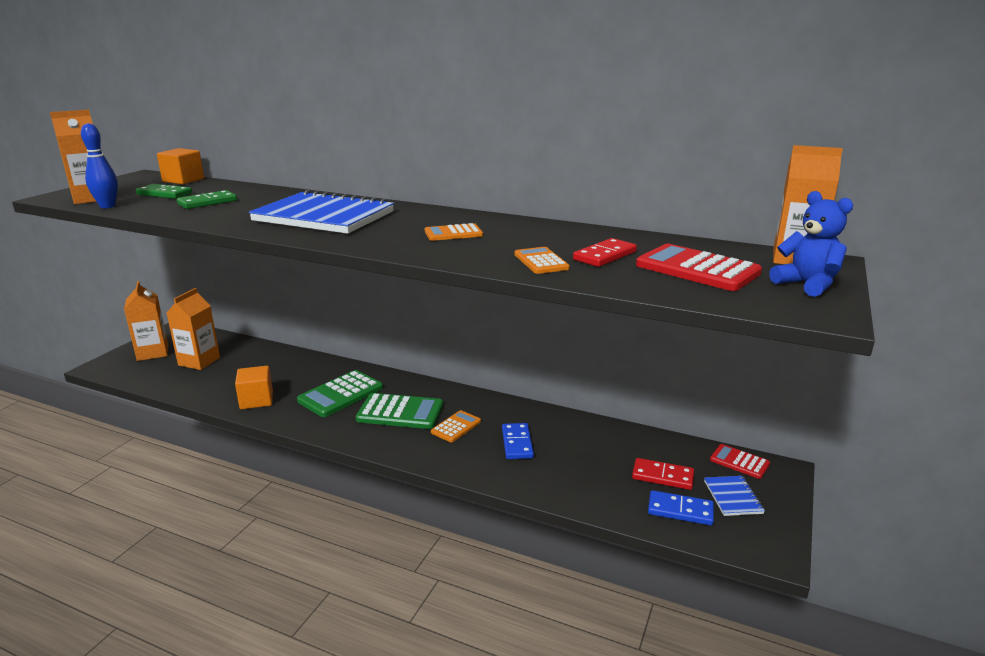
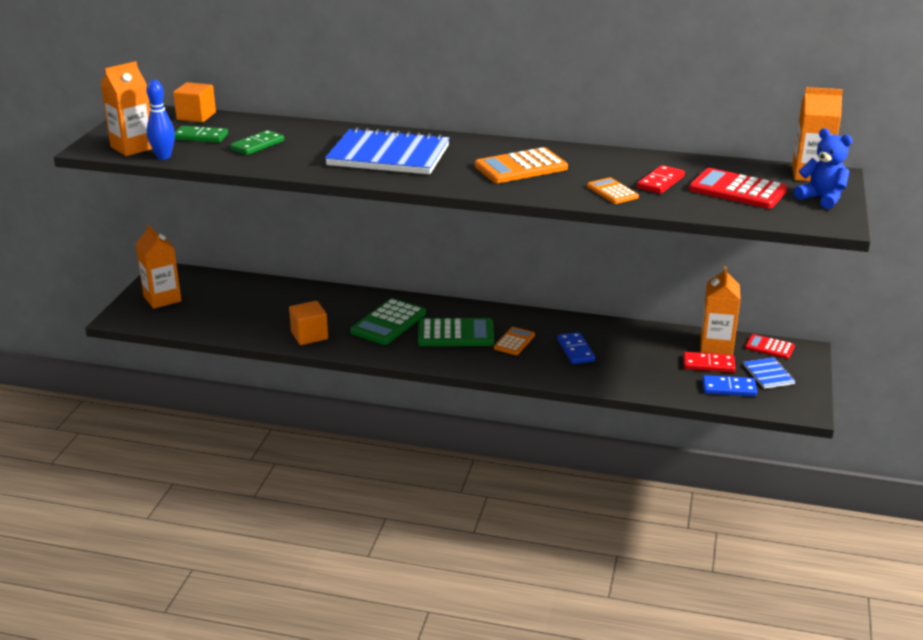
camera: 10 degrees left, 5 degrees up
(199, 361) = (220, 303): orange carton -> orange carton (716, 346)
(453, 233) = (521, 167): orange calculator -> orange calculator, size x1.72

